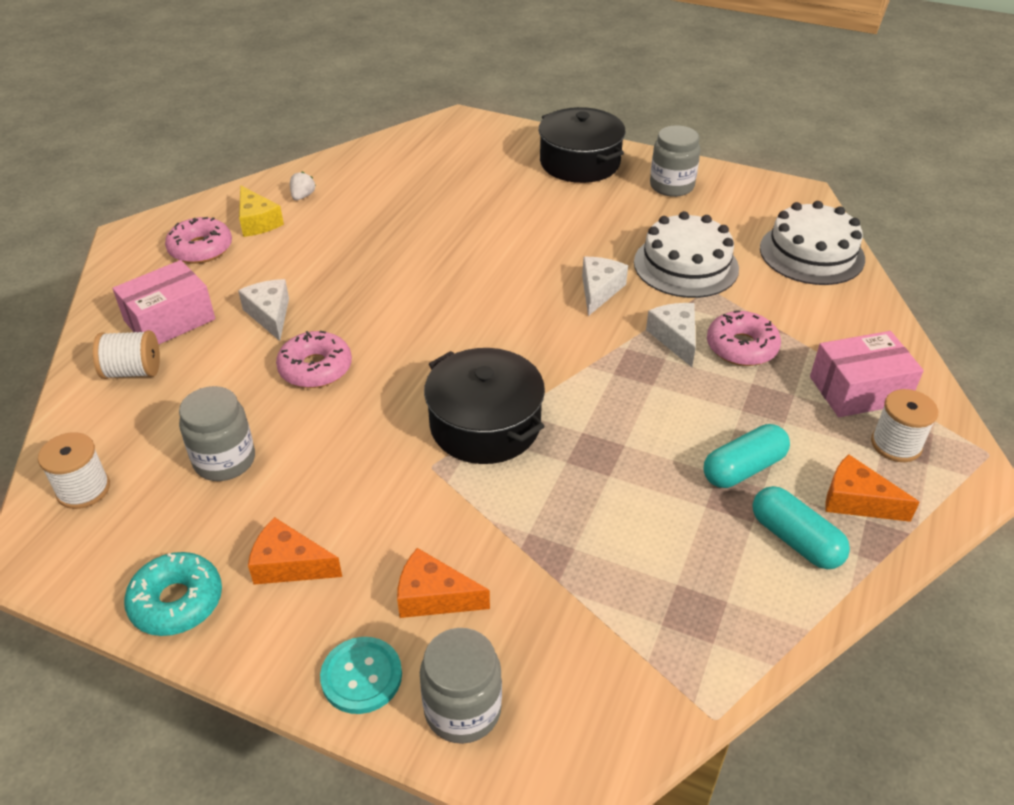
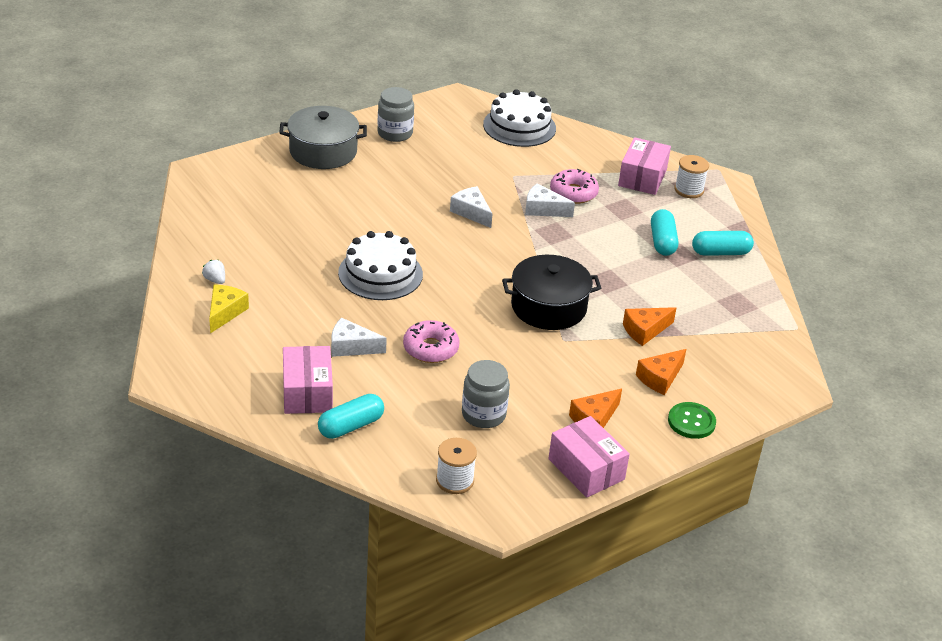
camera: 60 degrees left, 5 degrees down
(133, 371) = (351, 426): white spool -> turquoise capsule
(177, 602) = (586, 469): turquoise donut -> pink box
(201, 249) = (230, 350): pink donut -> none
(257, 222) = (225, 312): yellow cheese -> yellow cheese turned 75 degrees counterclockwise
(361, 676) = (691, 422): turquoise button -> green button
(462, 709) = (736, 398): grey jar -> none
(580, 162) = (323, 151): black pot -> grey pot
(686, 265) = (482, 171): white cake -> white cake (380, 273)
(856, 501) = (713, 222): orange cheese -> orange cheese (645, 331)

